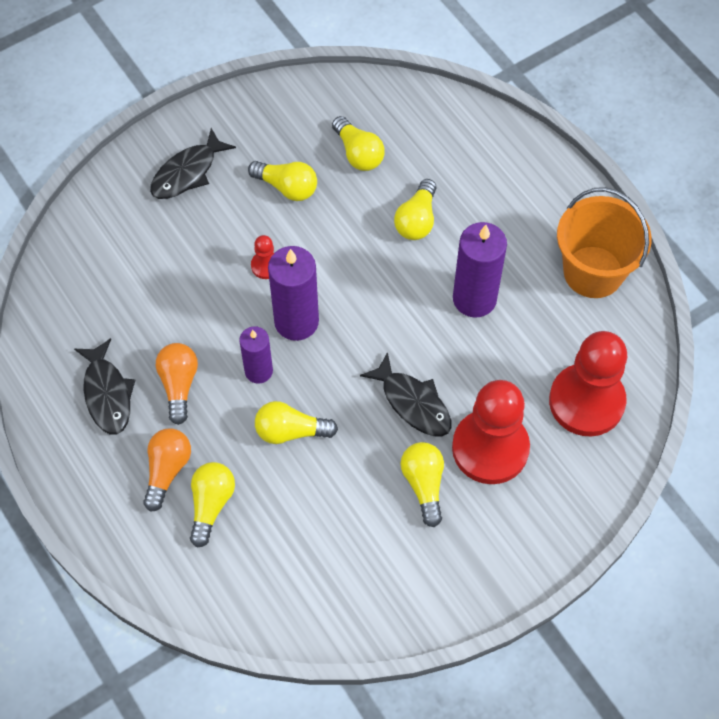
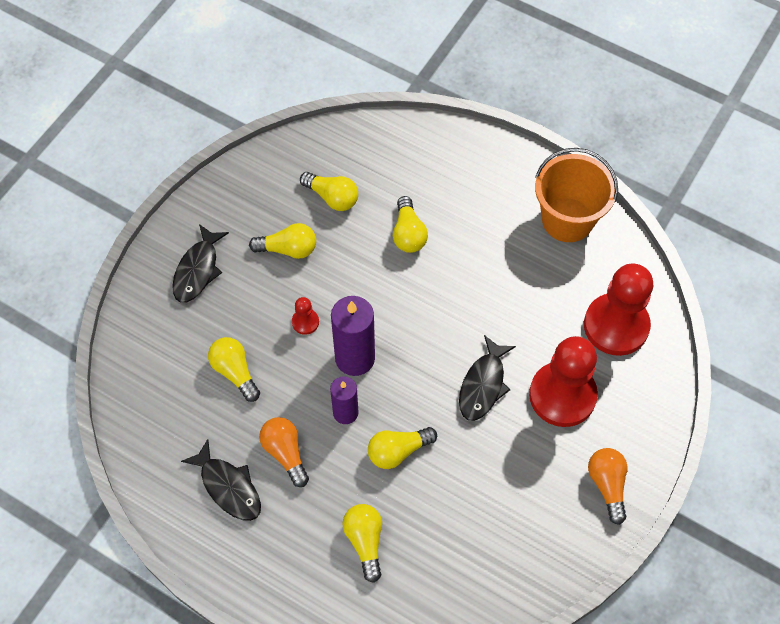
camera: 25 degrees left, 0 degrees up
(167, 470) = (313, 529): orange light bulb -> orange light bulb (607, 485)
(413, 403) = (483, 385): black fish -> black fish turned 90 degrees clockwise
(424, 484) = (526, 448): yellow light bulb -> yellow light bulb (235, 372)
(474, 298) = (487, 279): purple candle -> none

